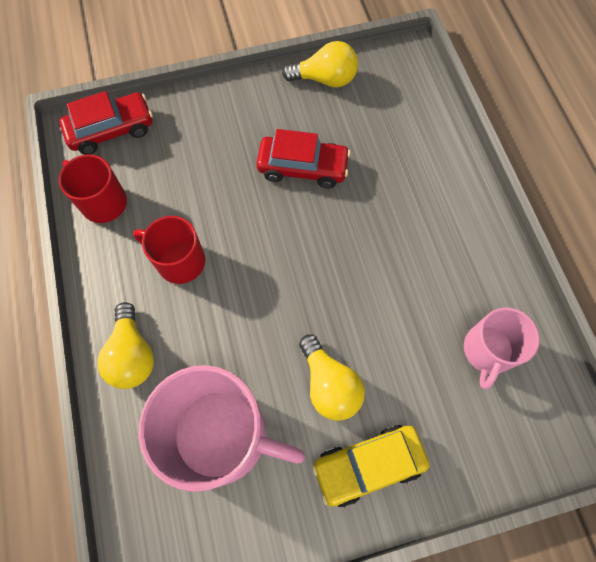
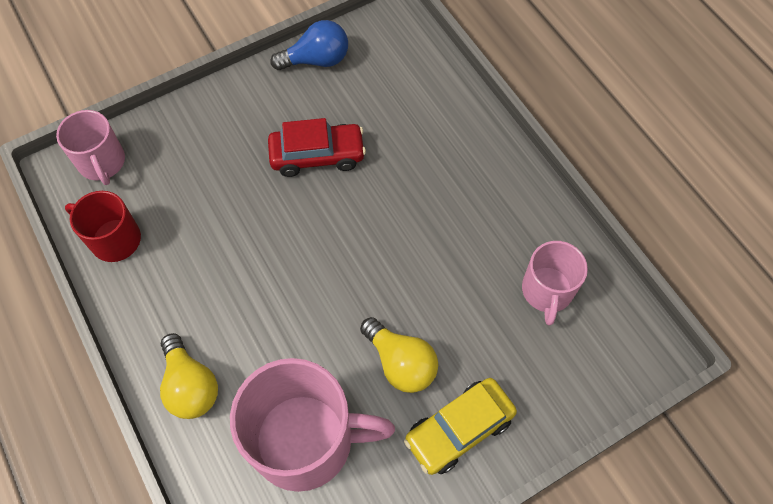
camera: 15 degrees left, 5 degrees down
(111, 130) = (102, 162): red car -> pink mug
(179, 261) = (214, 280): red mug -> none
(325, 79) = (316, 60): yellow light bulb -> blue light bulb

